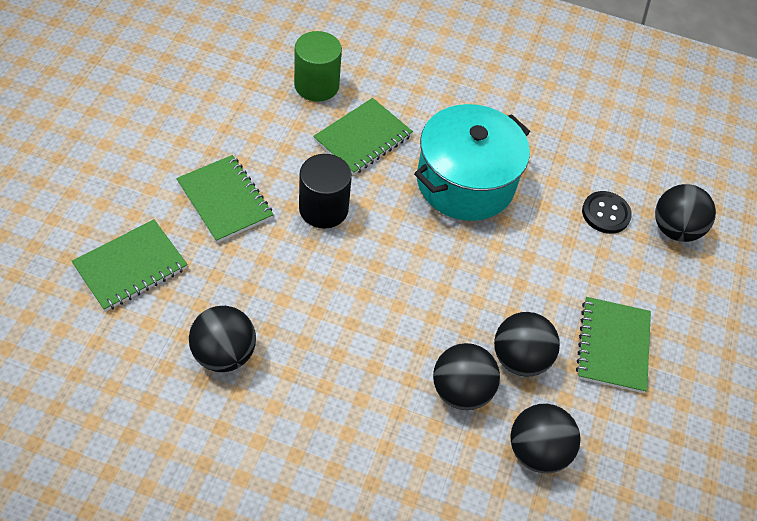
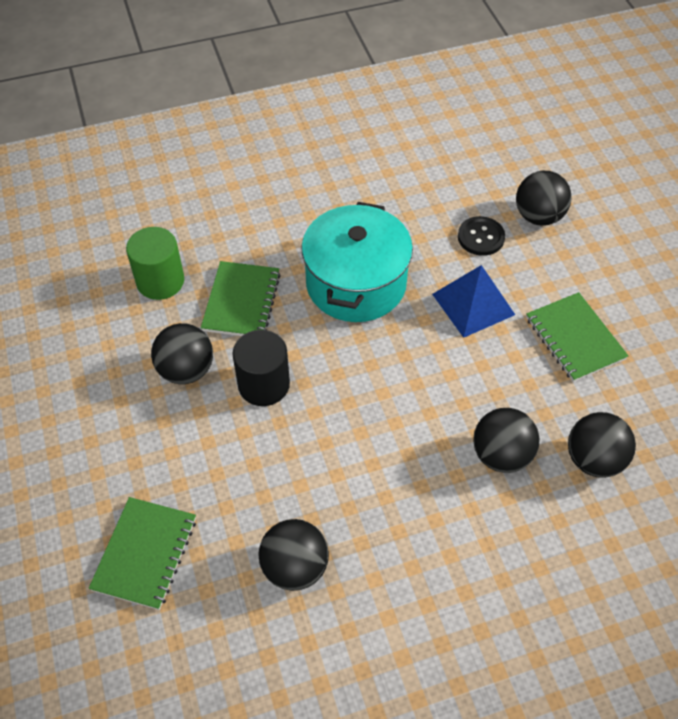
camera: 30 degrees left, 0 degrees up
(225, 200) = (174, 436): green notebook -> none
(519, 358) = (520, 397): black ball -> black ball (186, 370)
(549, 260) = (473, 304): none -> blue pyramid

